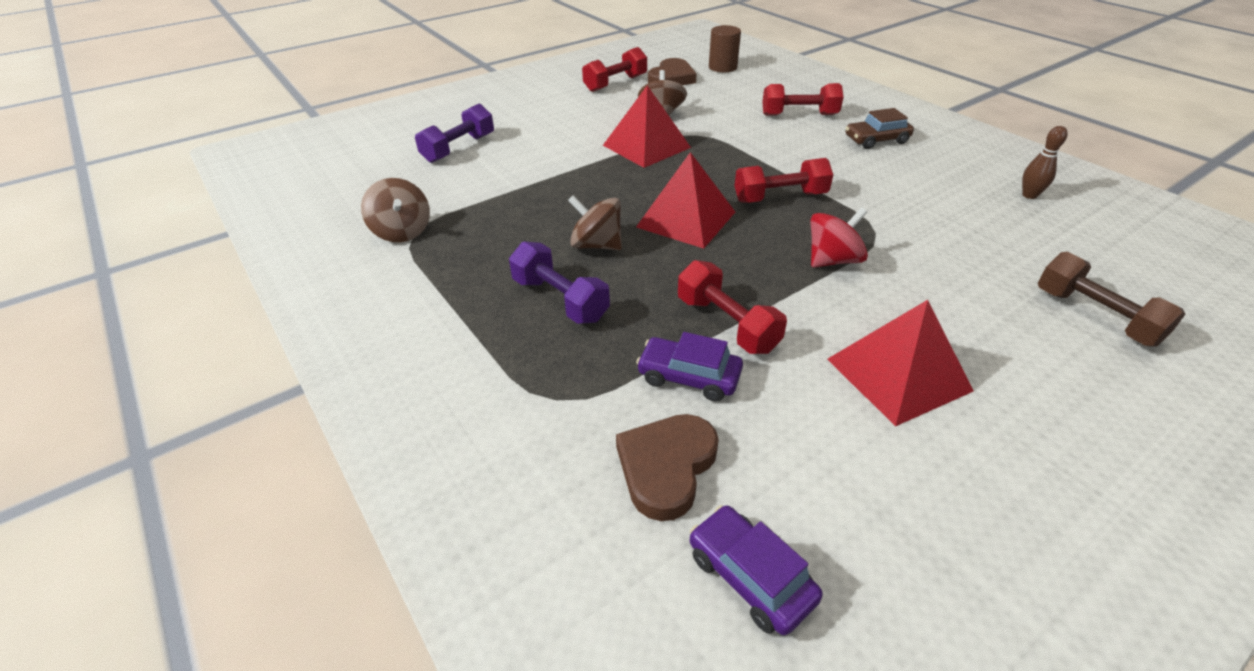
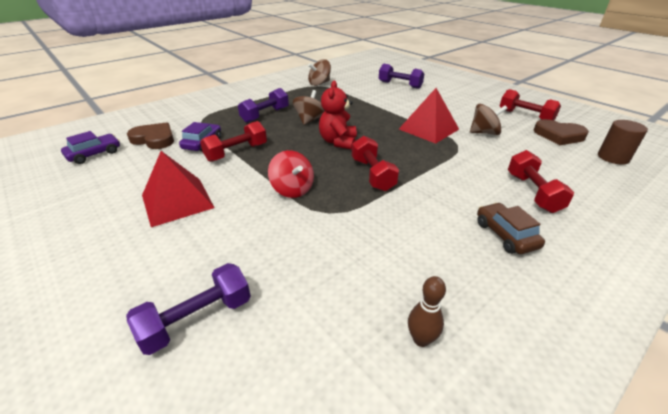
camera: 85 degrees right, 5 degrees down
(686, 219) = (338, 142): red pyramid -> red teddy bear
(1095, 316) = (197, 319): brown dumbbell -> purple dumbbell

